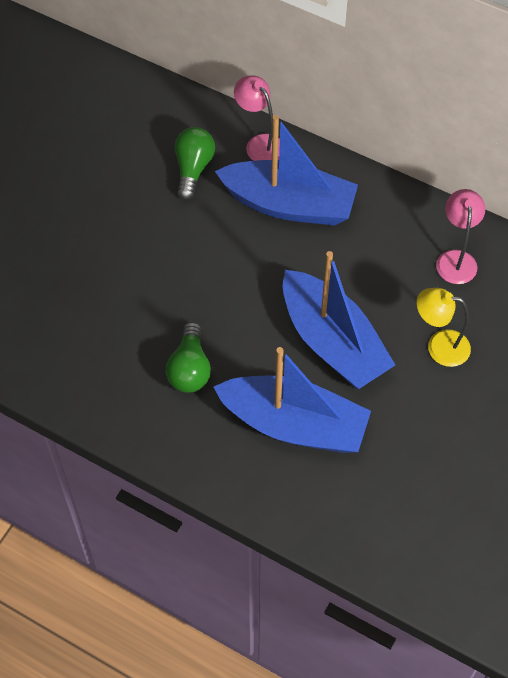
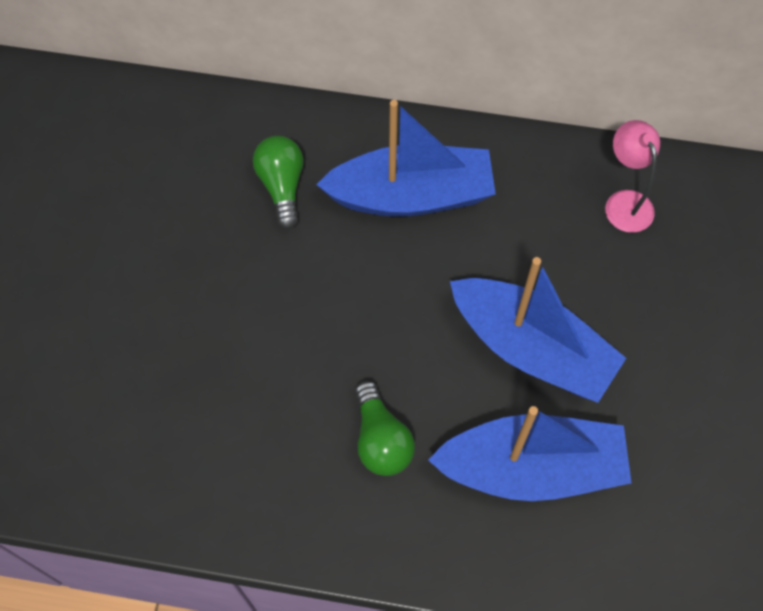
camera: 20 degrees left, 5 degrees up
(260, 143) = (347, 132): pink lamp -> none
(439, 346) = (652, 313): yellow lamp -> none

